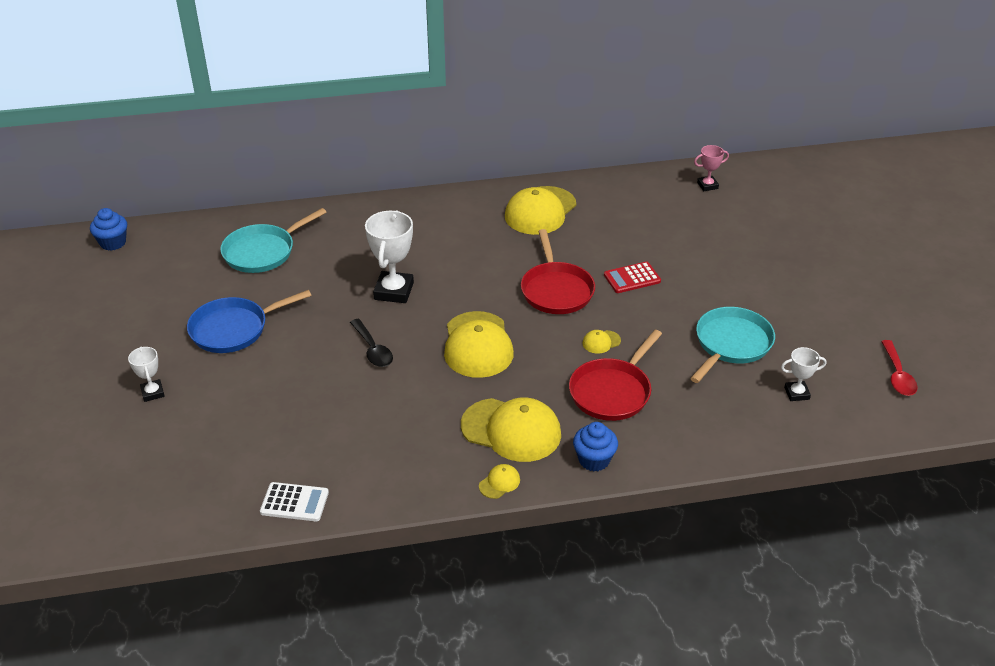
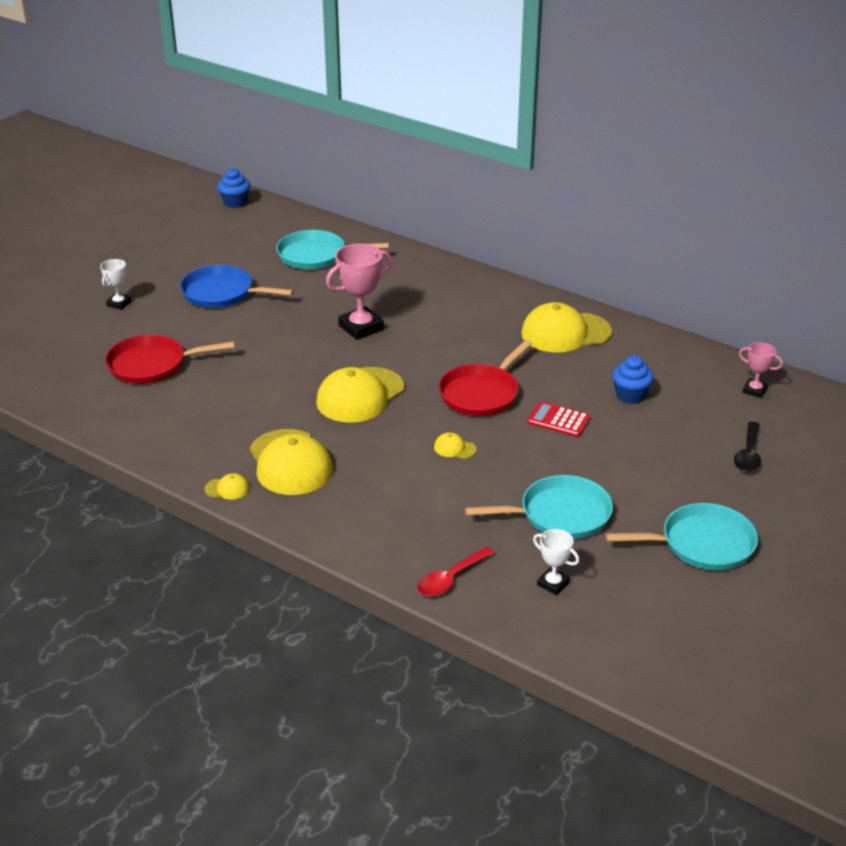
camera: 45 degrees right, 5 degrees down
(294, 502) = (93, 415): white calculator -> none
(373, 350) = (285, 356): black spoon -> black spoon (748, 454)
(393, 291) = (361, 327): white trophy -> pink trophy
(594, 460) = (313, 519): blue cupcake -> blue cupcake (630, 395)
(612, 391) = (404, 485): red pan -> red pan (152, 365)
(828, 308) = (701, 544): none -> turquoise pan
(897, 375) = (674, 633): red spoon -> red spoon (450, 579)

